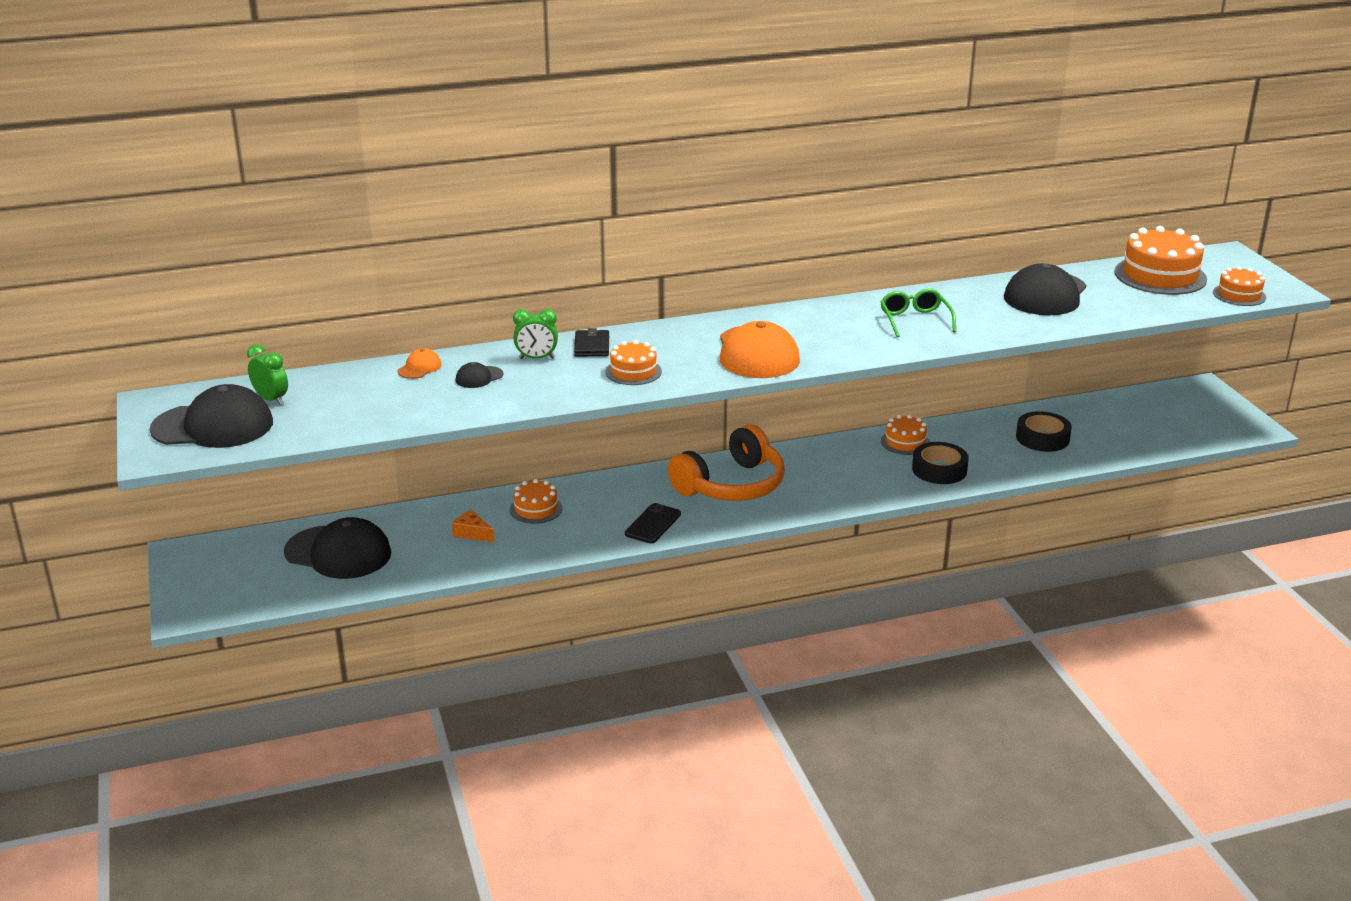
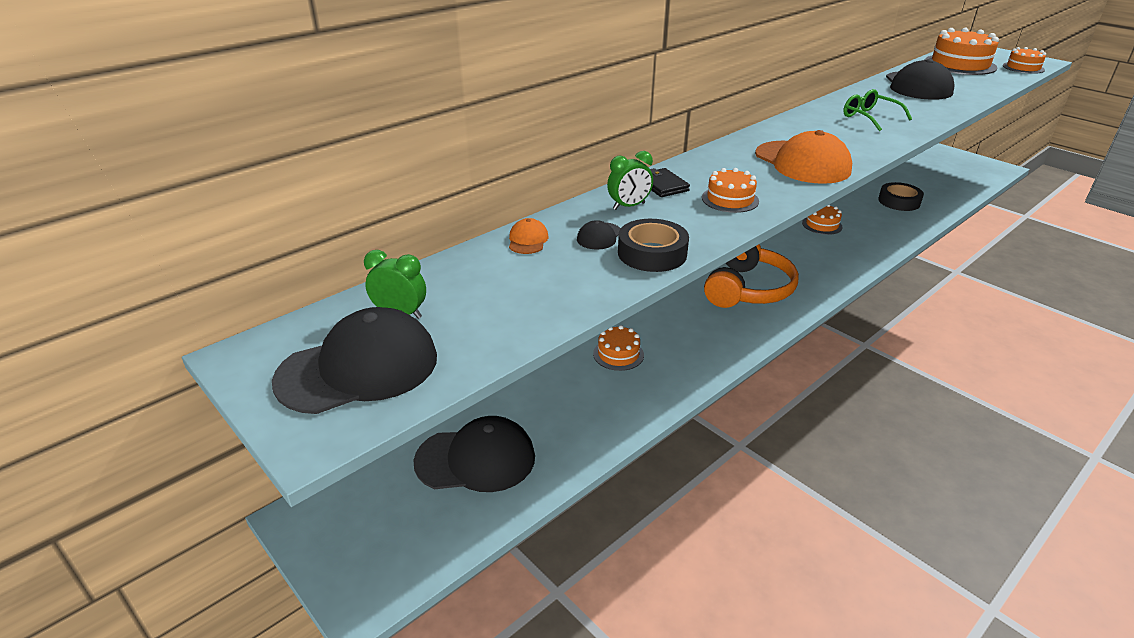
camera: 25 degrees left, 5 degrees up
(472, 533) = (586, 395): orange cheese -> none
(653, 524) = (727, 340): black phone -> none
(939, 469) = (868, 239): black tape -> black tape (652, 253)

